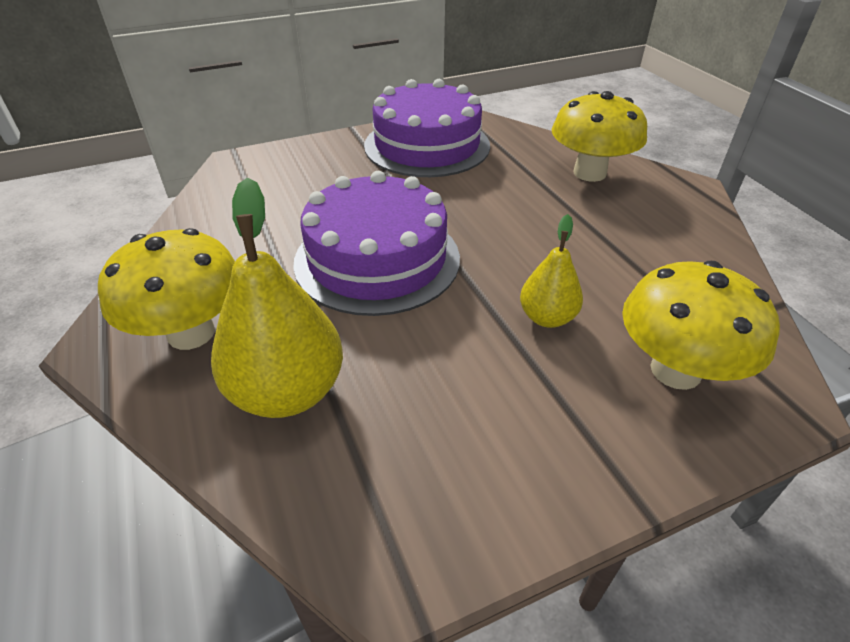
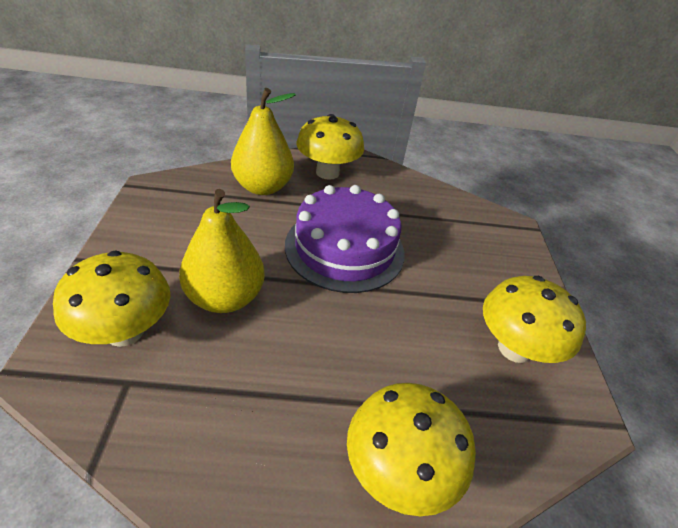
camera: 110 degrees right, 0 degrees up
(427, 145) = (514, 348): purple cake -> yellow mushroom
(547, 317) = (225, 297): yellow pear -> yellow pear, size x1.76

